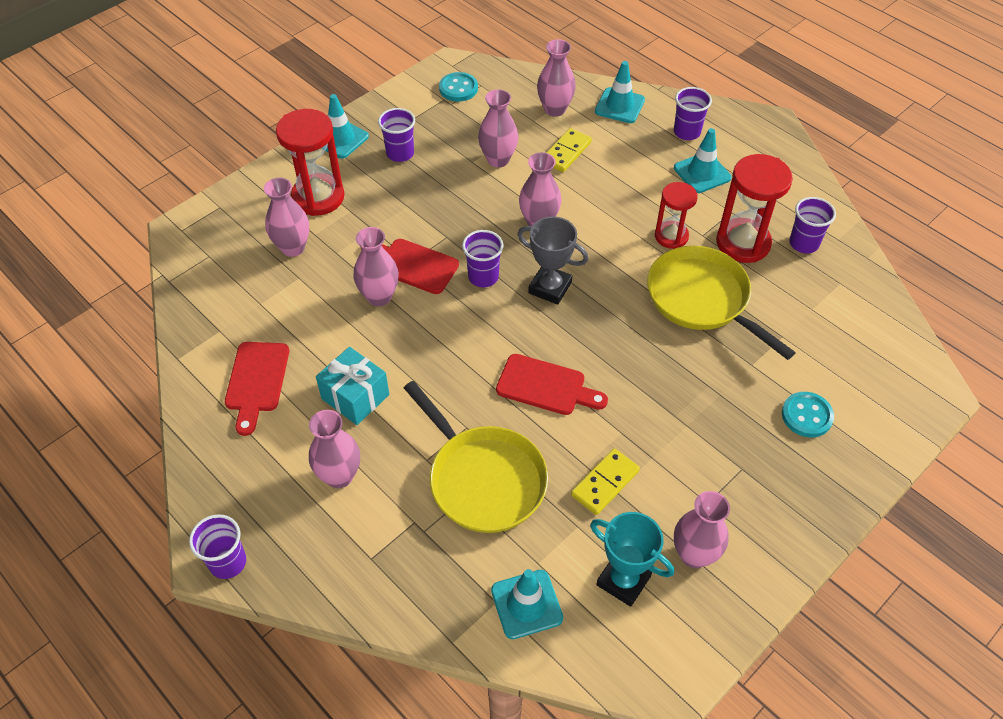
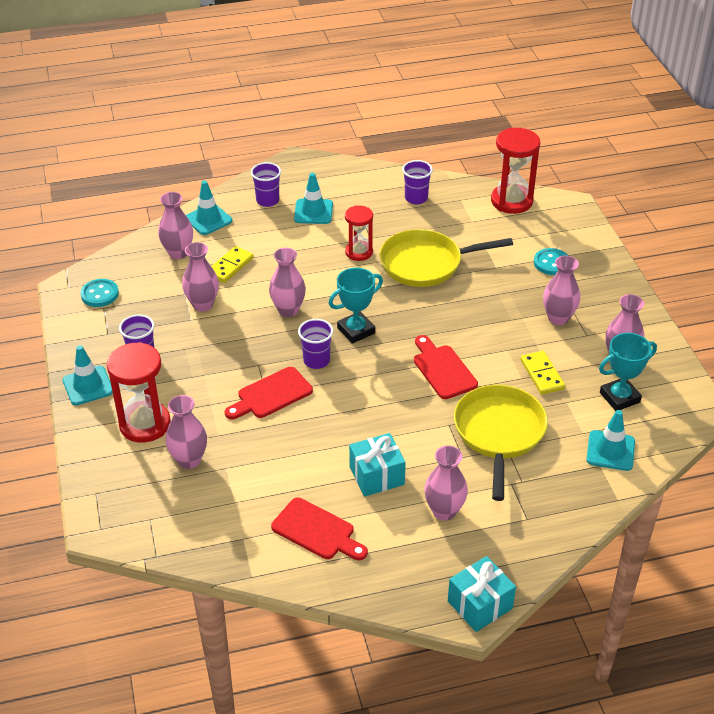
camera: 60 degrees left, 10 degrees down
(228, 562) = (480, 604): purple cup -> turquoise gift
(379, 297) = (288, 426): pink vase -> pink vase (558, 318)
(483, 479) = (499, 433): yellow pan -> yellow pan turned 75 degrees counterclockwise
(546, 386) = (443, 369): red cutting board -> red cutting board turned 75 degrees counterclockwise
(550, 288) = (356, 330): grey trophy -> turquoise trophy
(566, 152) = (230, 266): yellow domino -> yellow domino turned 60 degrees clockwise
(743, 243) = (393, 223): red hourglass -> red hourglass (511, 201)

